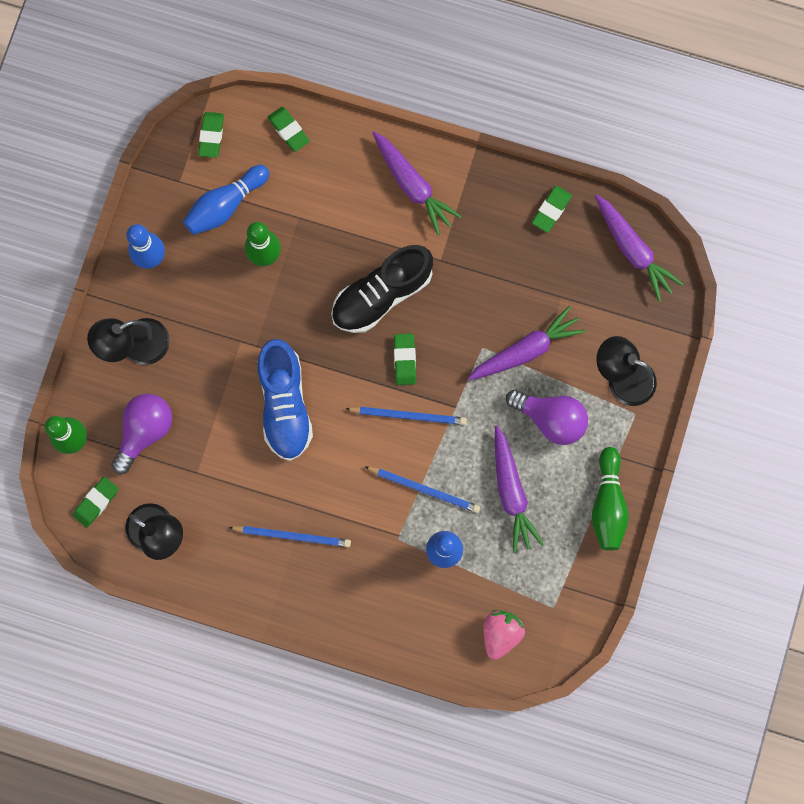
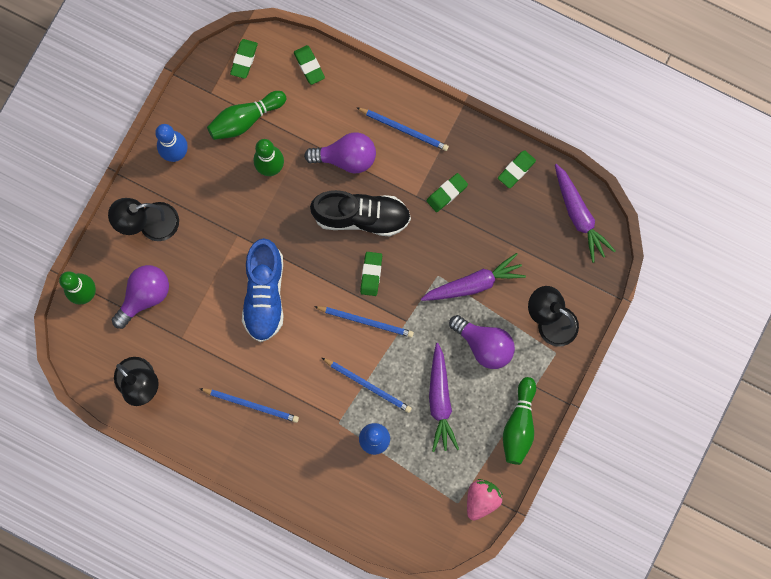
camera: 10 degrees right, 0 degrees up
(96, 502) = (94, 348): green eraser -> green eraser (447, 193)
(225, 205) = (245, 119): blue bowling pin -> green bowling pin
(351, 230) = (346, 158): none -> purple light bulb
(381, 295) = (361, 216): black shoe -> black shoe turned 150 degrees counterclockwise
(412, 185) = (404, 129): purple carrot -> blue pencil
(501, 633) = (410, 517): pink strawberry -> pink strawberry (481, 499)

